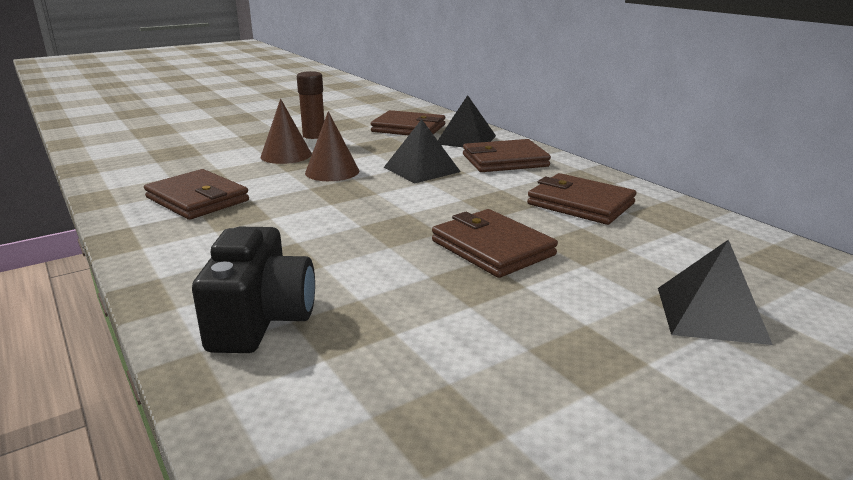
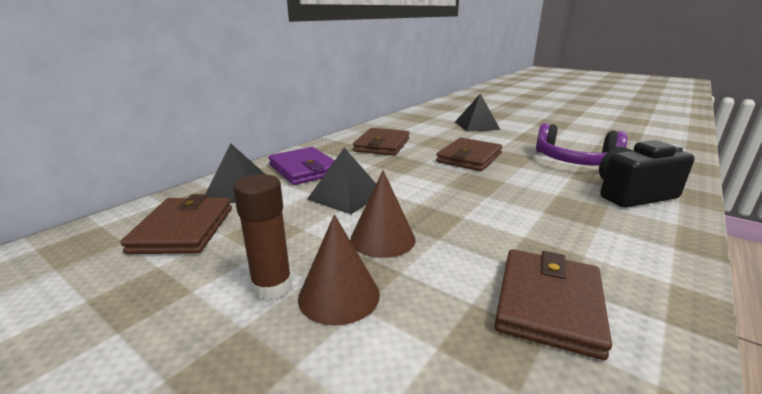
camera: 110 degrees left, 0 degrees up
(418, 340) = (576, 160): none -> purple headphones
(505, 161) = (304, 169): brown wallet -> purple wallet

